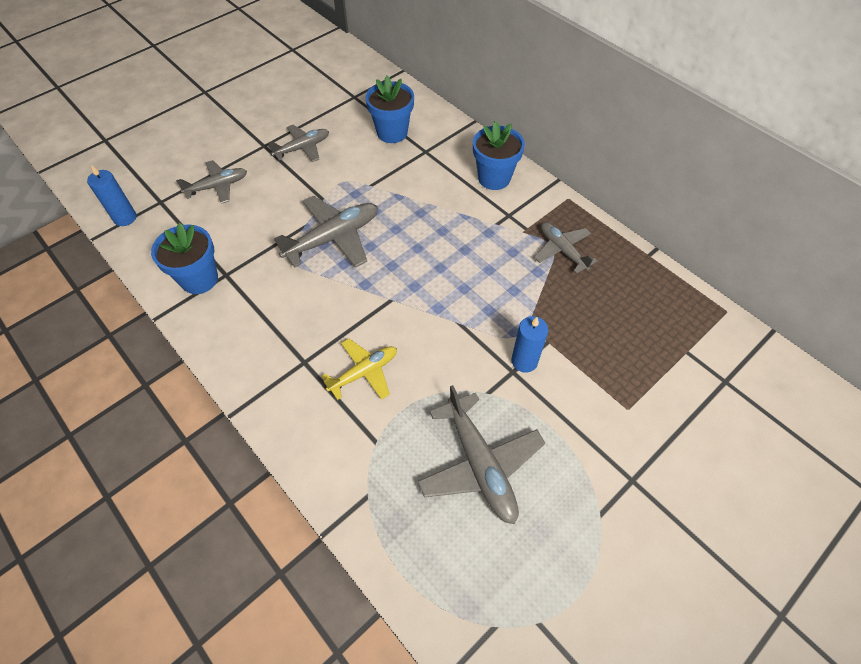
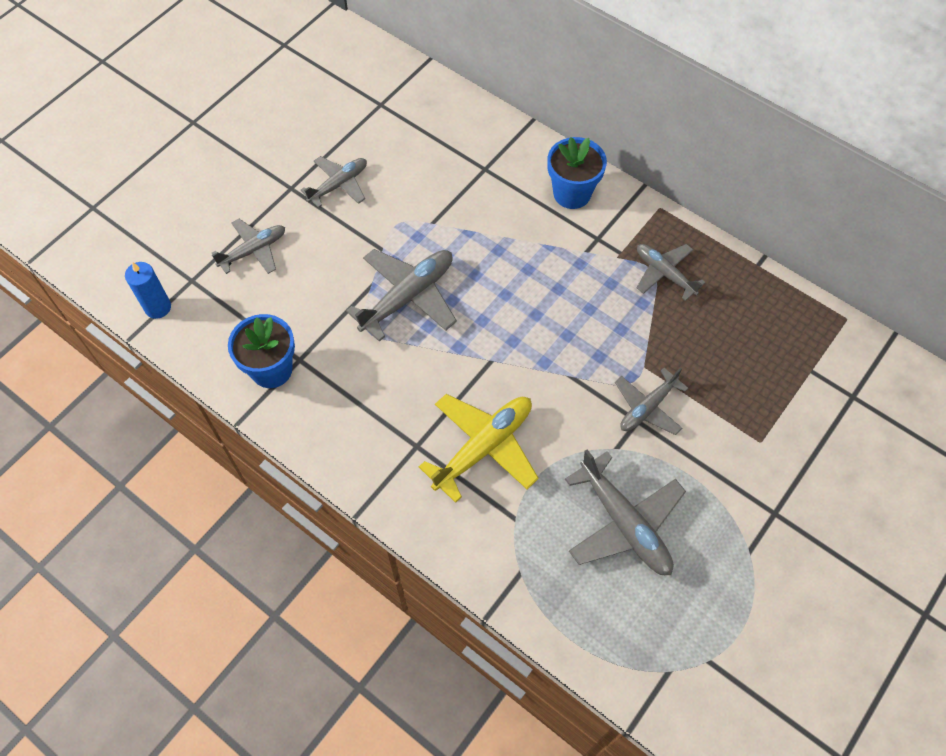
camera: 10 degrees left, 5 degrees up
(364, 372) = (484, 447): yellow plane -> yellow plane, size x1.57
(392, 132) = (440, 149): blue flower pot -> none
(524, 361) = (647, 408): blue candle -> grey plane

